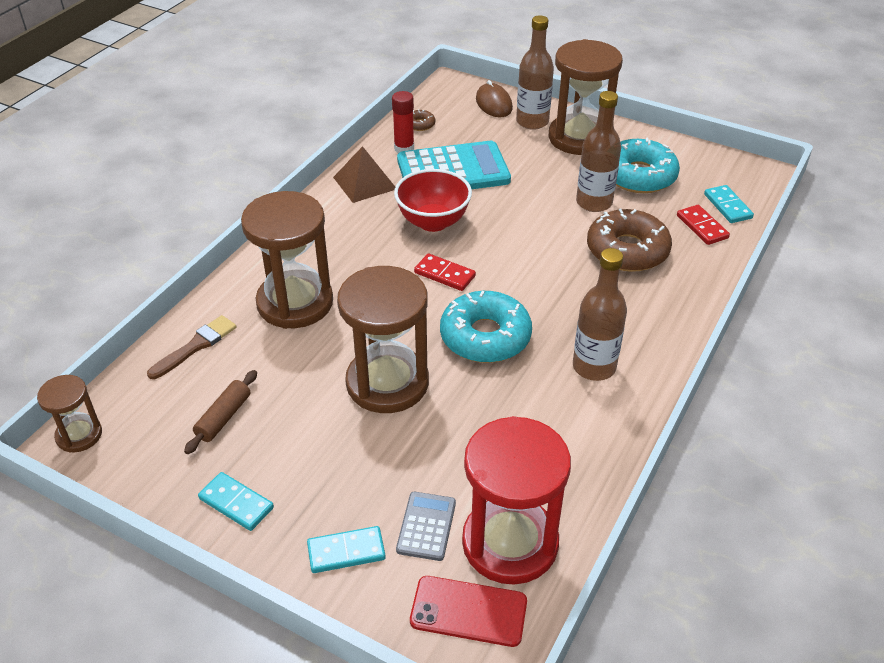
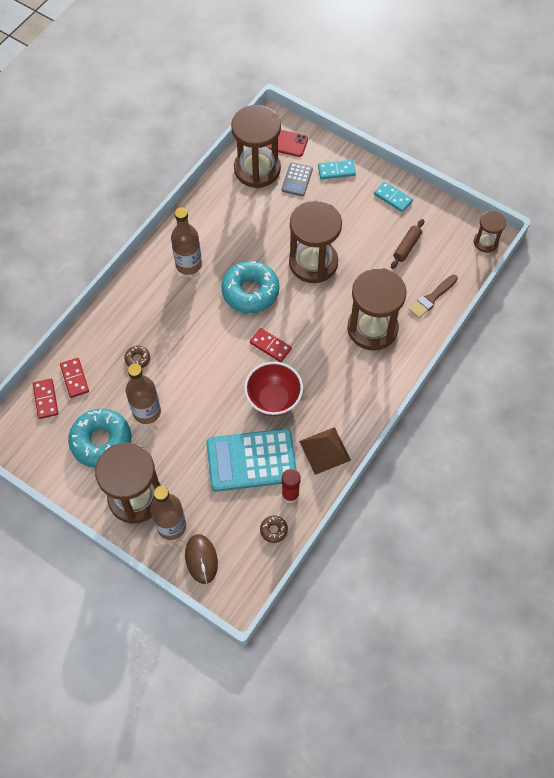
camera: 175 degrees left, 20 degrees up
(510, 543) = (257, 169): red hourglass -> brown hourglass
(627, 250) = (137, 359): brown donut -> brown donut, size x0.43
(727, 206) = (45, 399): turquoise domino -> red domino

